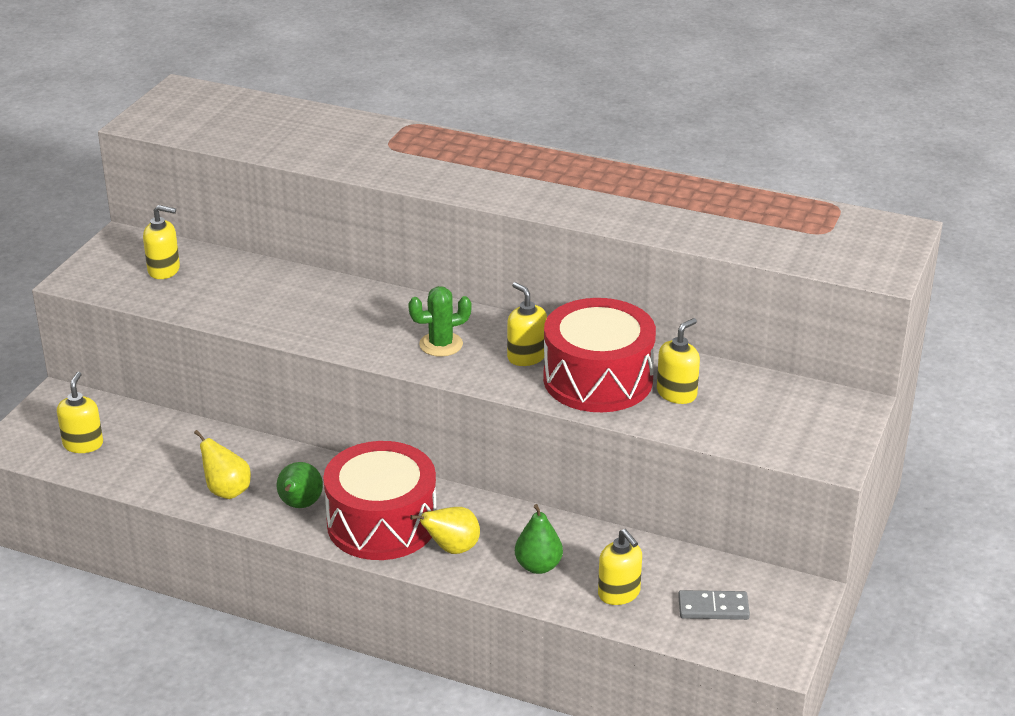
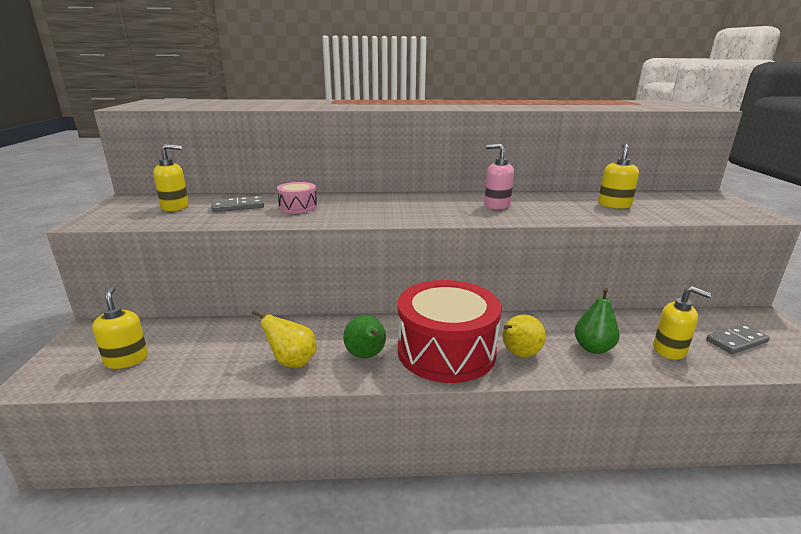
camera: 25 degrees left, 10 degrees down
(229, 286) = (238, 206): none -> grey domino
(293, 303) = (298, 207): none -> pink drum
(441, 344) = (432, 209): green cactus -> none
(526, 356) = (496, 205): yellow soap dispenser -> pink soap dispenser
(598, 379) = (558, 207): red drum -> none

